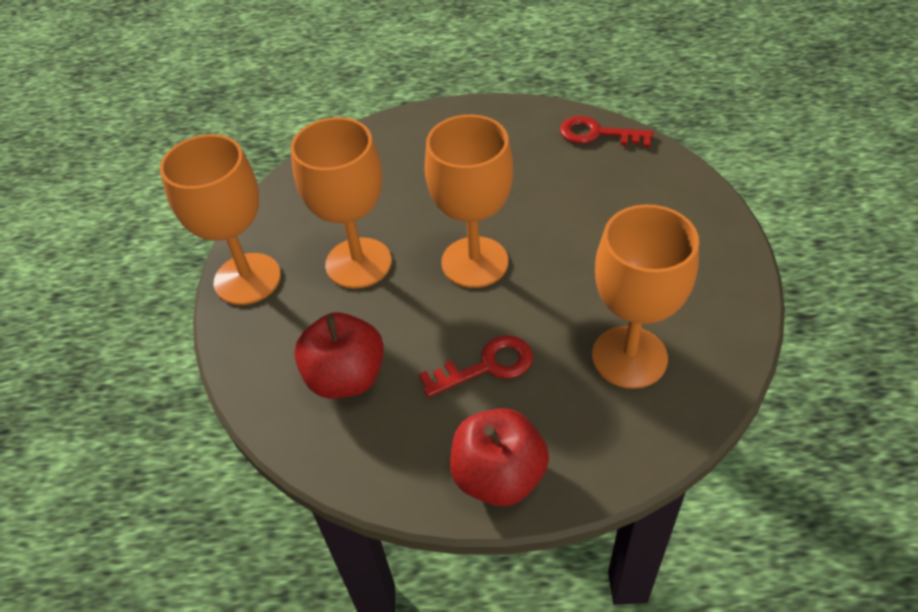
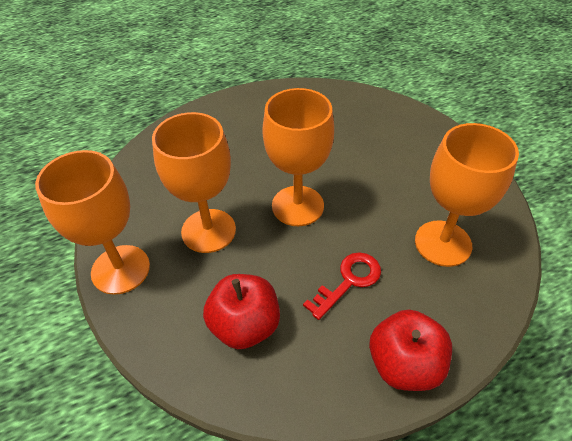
camera: 25 degrees left, 0 degrees up
(597, 134) = (334, 95): red key -> none

